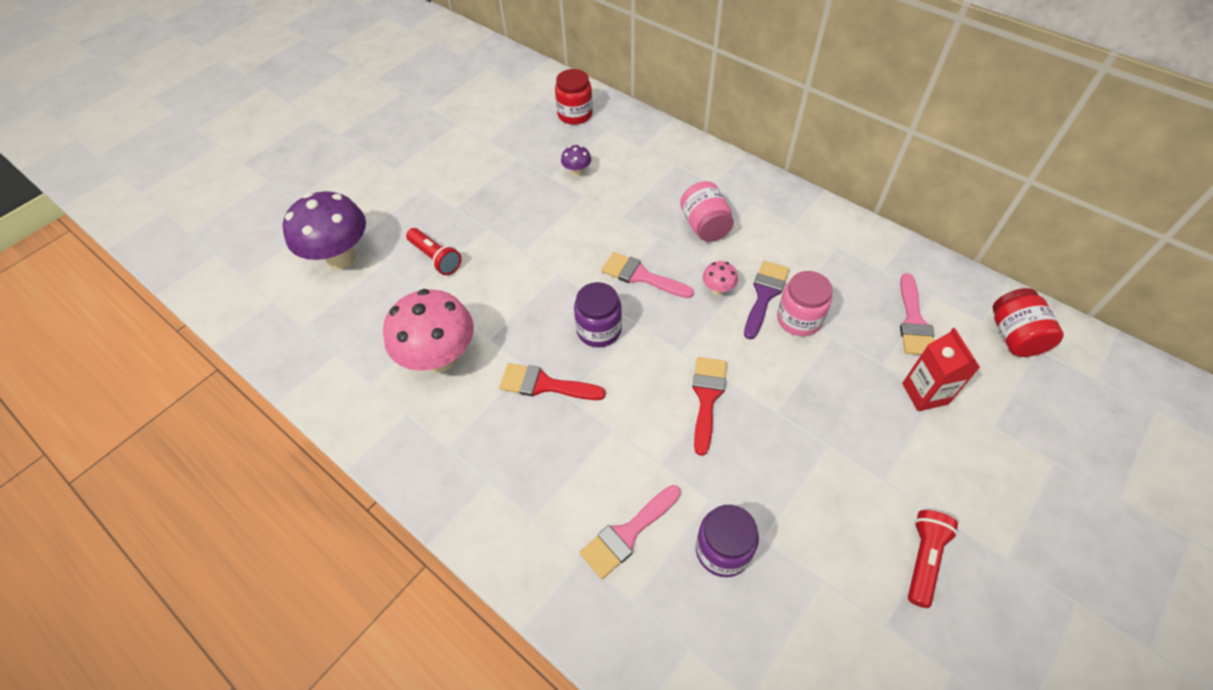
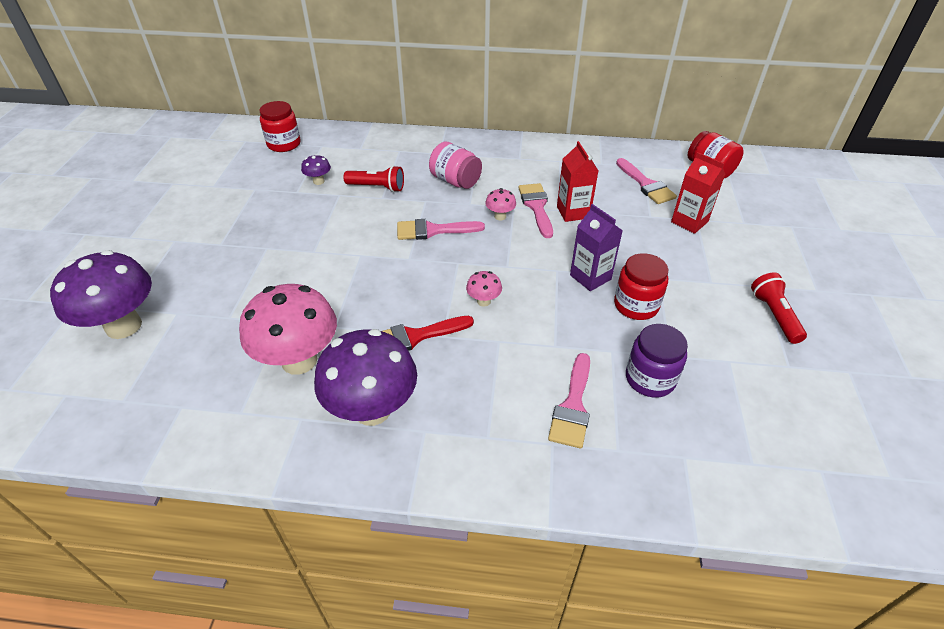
camera: 35 degrees left, 10 degrees down
(436, 258) = (231, 288): red flashlight -> red flashlight (377, 187)
(463, 437) = (372, 409): none -> purple mushroom
(599, 330) = (429, 279): purple jar -> none
(630, 379) = (483, 301): none -> pink mushroom
(707, 397) = (552, 287): red brush -> none
(754, 406) = (590, 277): none -> purple carton
(764, 295) = (536, 207): purple brush -> pink brush
(776, 463) = (636, 305): none -> red jar
(799, 319) = (573, 212): pink jar -> red carton

